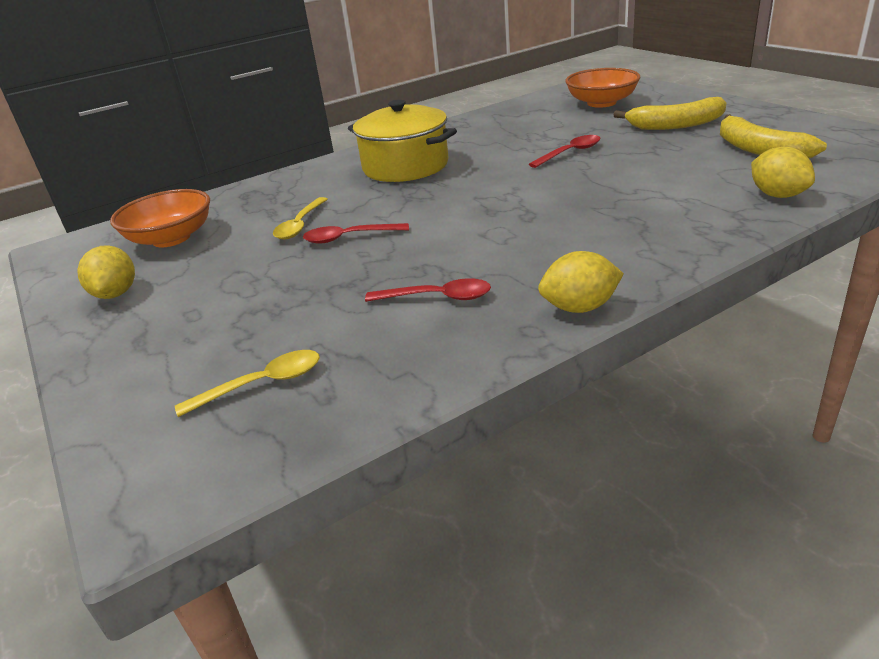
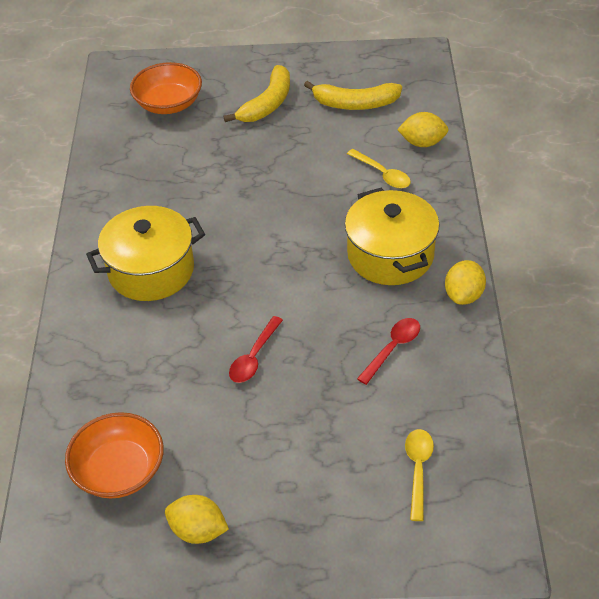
camera: 60 degrees left, 15 degrees up
(300, 225) = (195, 377): yellow spoon -> yellow spoon (382, 174)
(570, 153) = (247, 177): red spoon -> none
(576, 244) = (390, 255): none -> yellow pot

